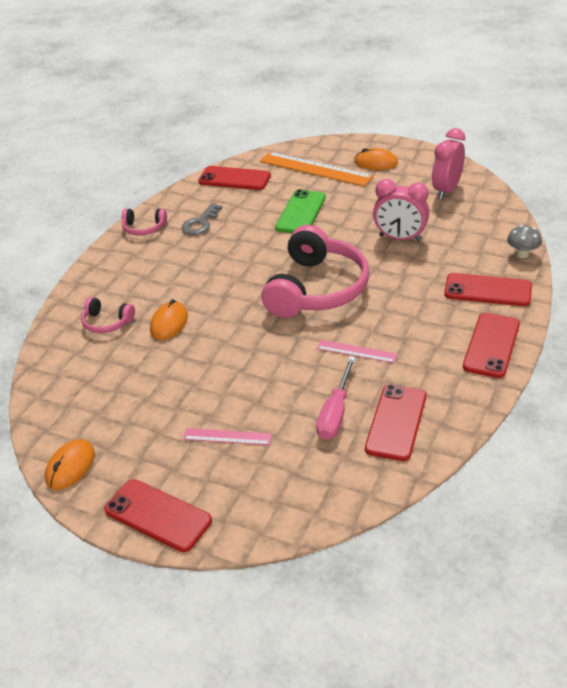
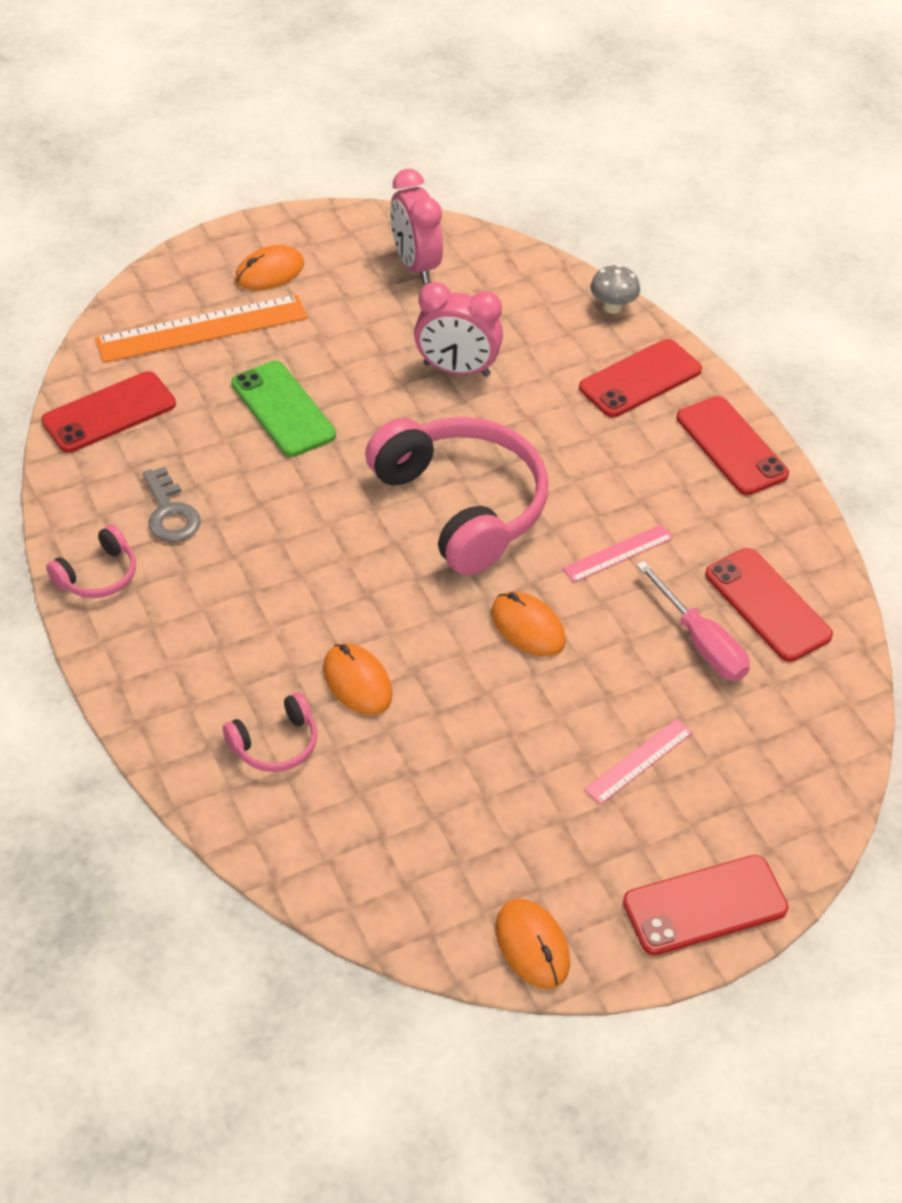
camera: 55 degrees left, 10 degrees up
(267, 351) = (527, 627): none -> orange mouse
(400, 238) = (456, 370): pink clock -> pink clock turned 45 degrees clockwise

